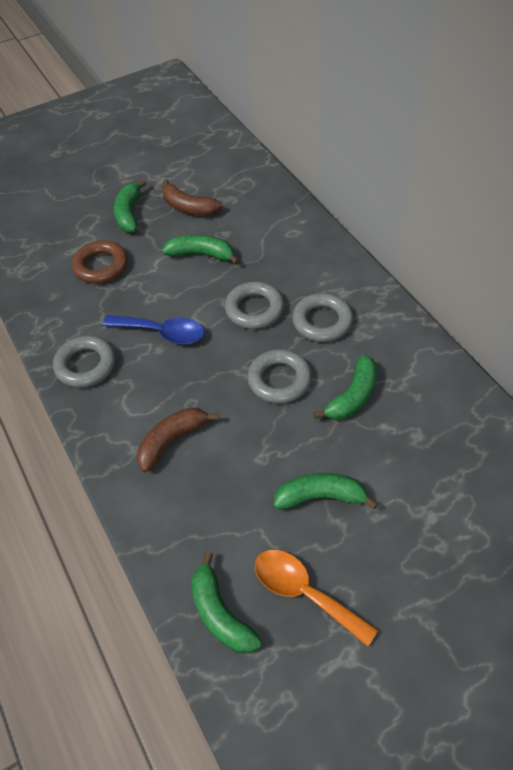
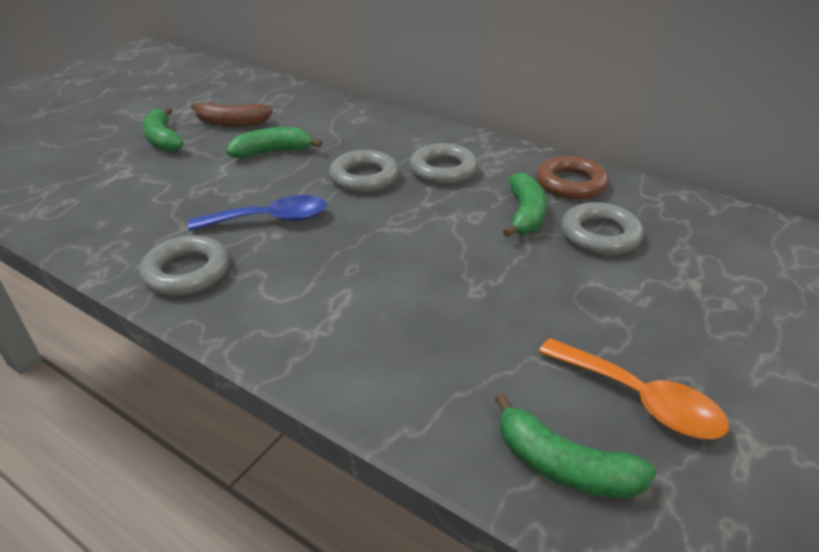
camera: 30 degrees left, 15 degrees down
(101, 266) = (153, 185): brown ring -> brown ring (570, 184)
(172, 441) = (355, 309): brown banana -> none
(279, 380) = (438, 222): grey ring -> grey ring (600, 235)
(304, 593) = (640, 399): orange spoon -> orange spoon turned 150 degrees counterclockwise
(321, 497) = (571, 303): green banana -> none

